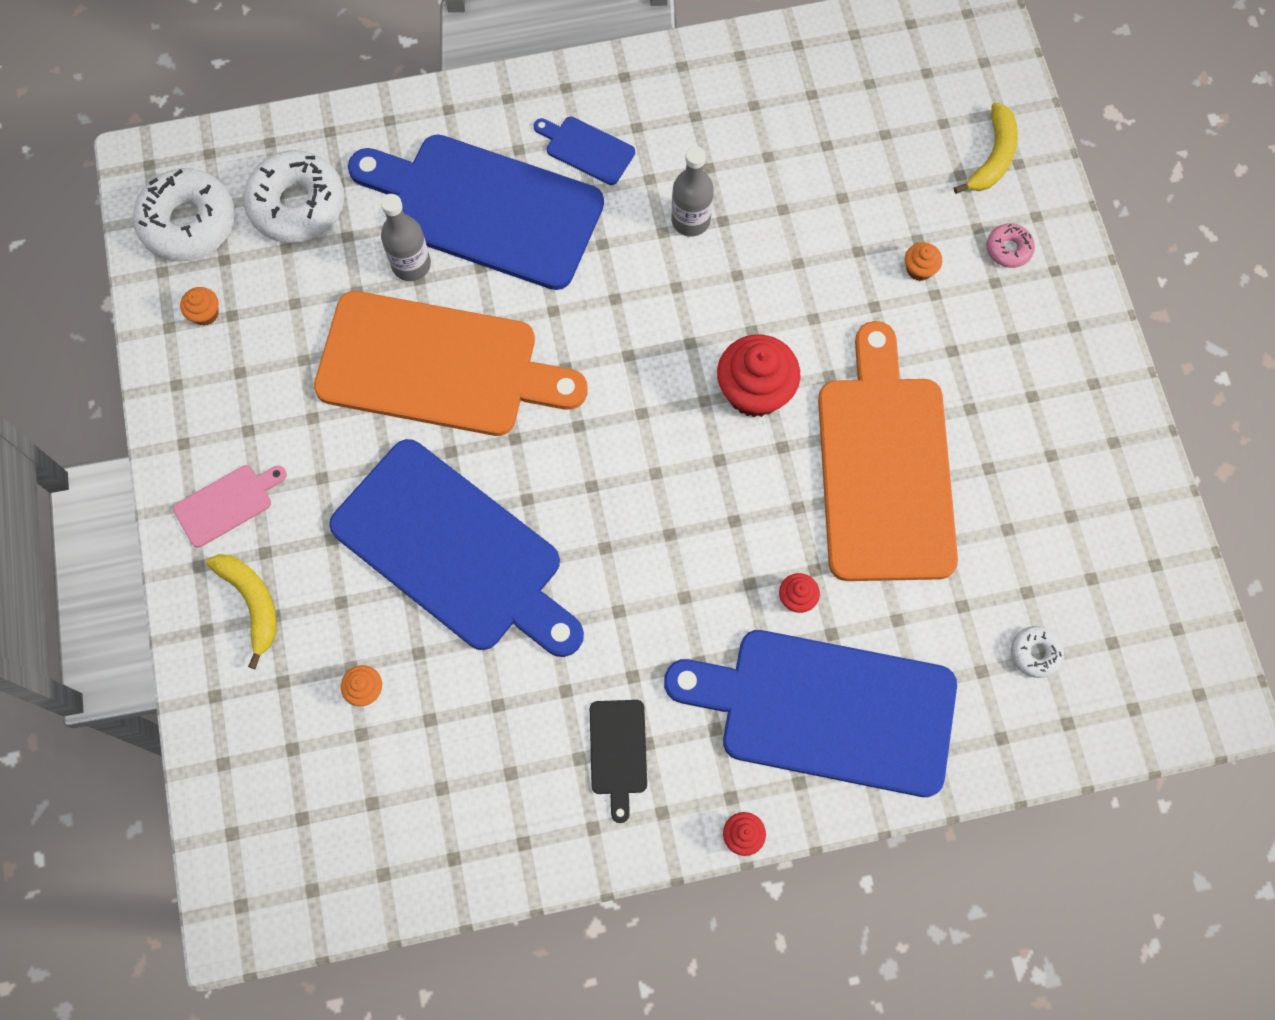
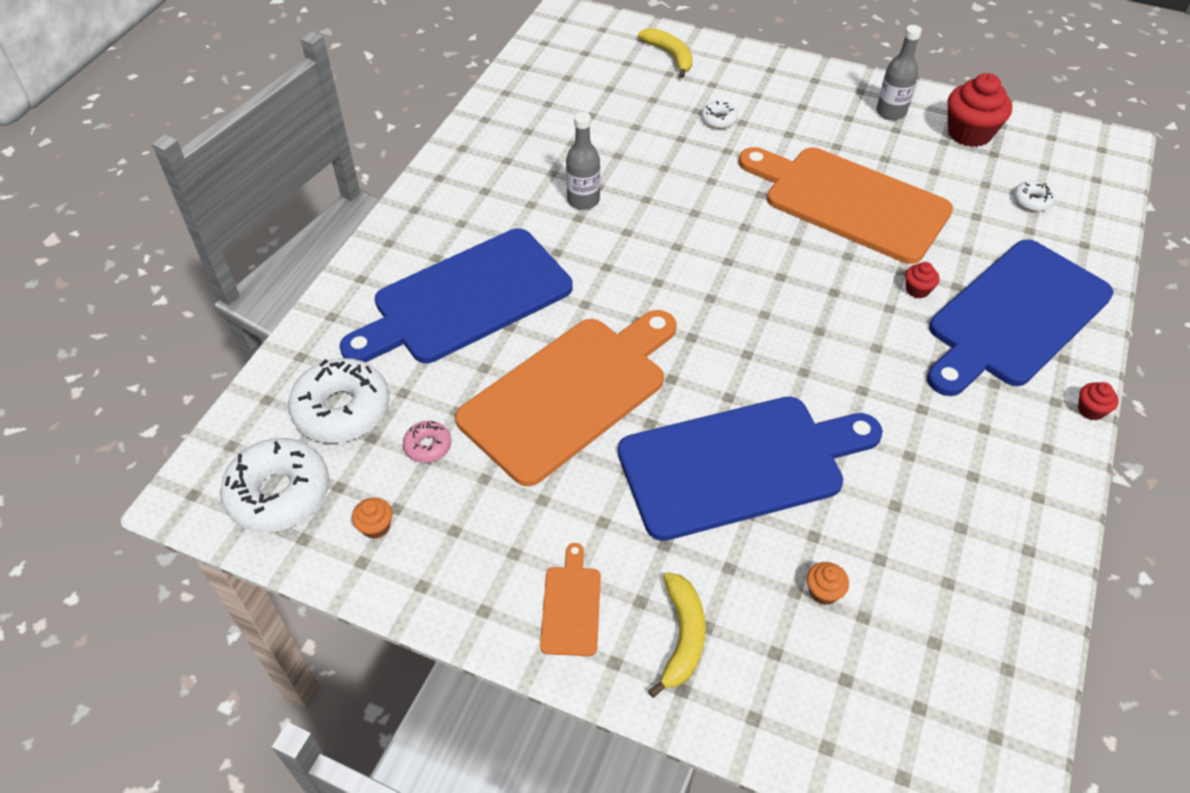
camera: 55 degrees left, 20 degrees down
(227, 504) = (571, 606): pink cutting board -> orange cutting board
(252, 603) = (682, 637): yellow banana -> yellow banana turned 90 degrees clockwise
(411, 265) = (468, 365): grey bottle -> grey bottle (890, 112)
(587, 149) = (474, 223): blue cutting board -> none
(618, 752) = (981, 449): black cutting board -> none
(755, 391) = (742, 233): red cupcake -> red cupcake (969, 133)
(919, 269) = (719, 120): orange cupcake -> white donut
(1008, 249) = (739, 79): pink donut -> pink donut (428, 446)

